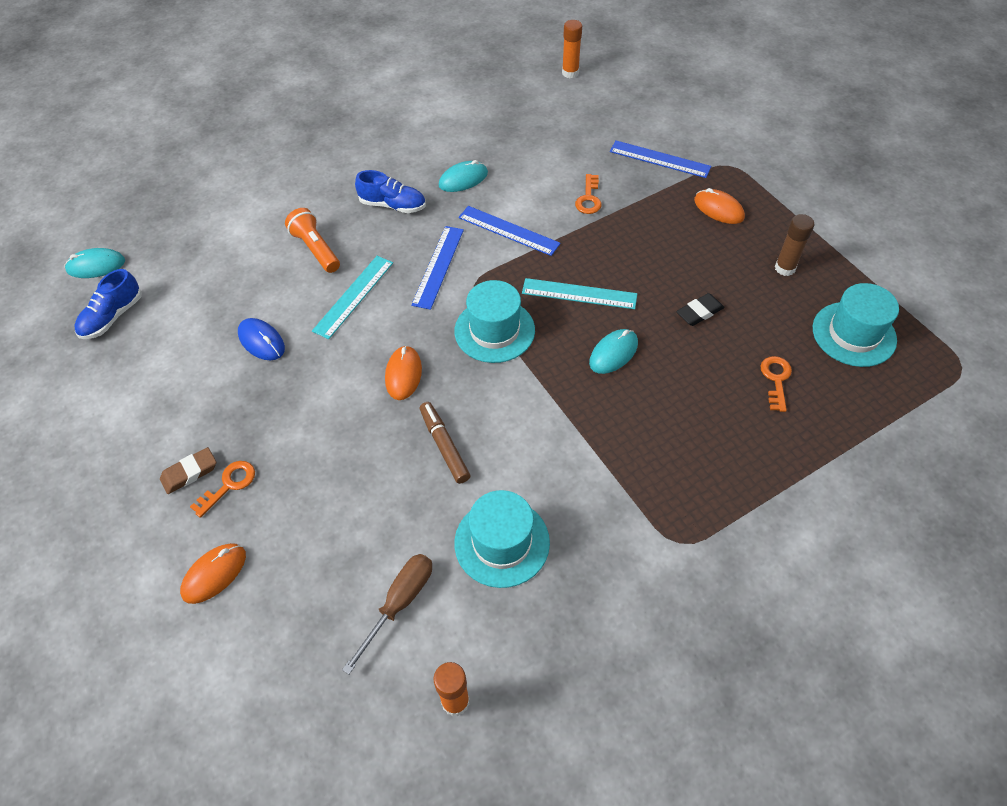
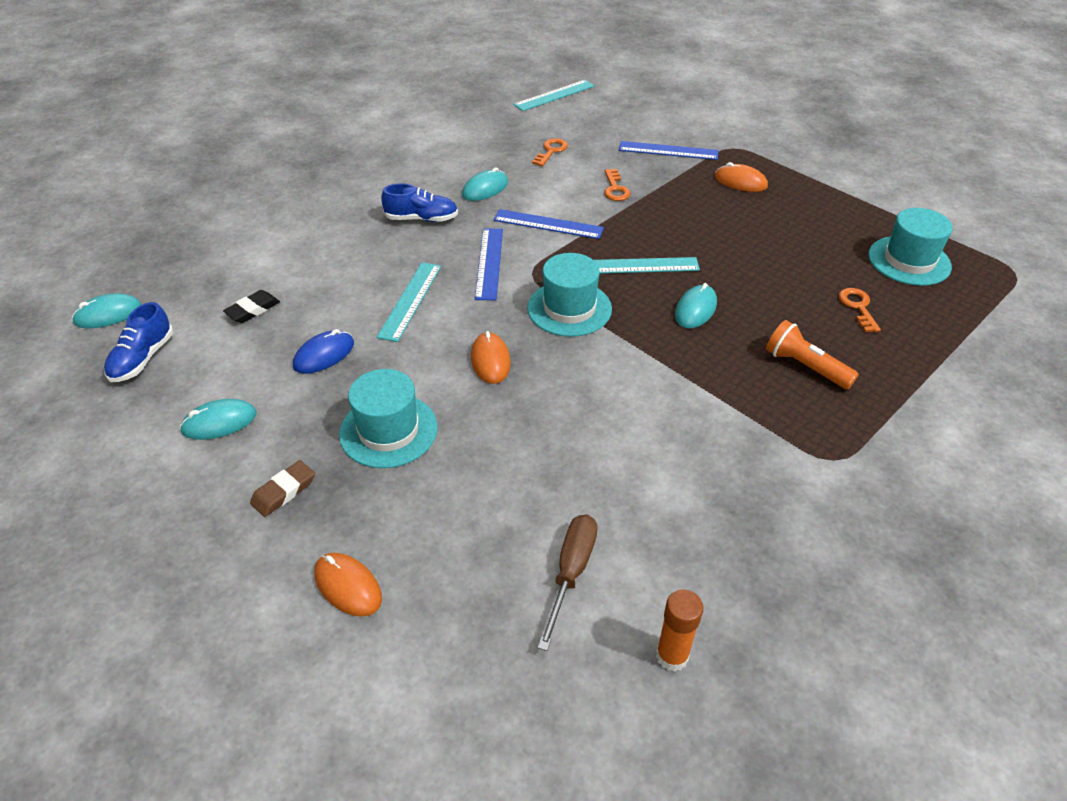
camera: 15 degrees left, 10 degrees down
(157, 394) = (219, 422): none -> turquoise mouse
(214, 574) = (348, 586): orange mouse -> orange mouse turned 75 degrees counterclockwise
(229, 485) = (334, 495): orange key -> orange key (551, 151)
(261, 341) = (324, 355): blue mouse -> blue mouse turned 75 degrees counterclockwise
(316, 249) = (354, 266): orange flashlight -> orange flashlight (805, 366)
(444, 446) = (559, 416): brown marker -> none
(502, 542) = (656, 493): turquoise hat -> turquoise hat (388, 430)
(570, 73) = (554, 95): orange glue stick -> turquoise ruler
(699, 312) = (761, 264): black eraser -> black eraser (253, 310)
(785, 268) = (822, 219): brown glue stick -> none

